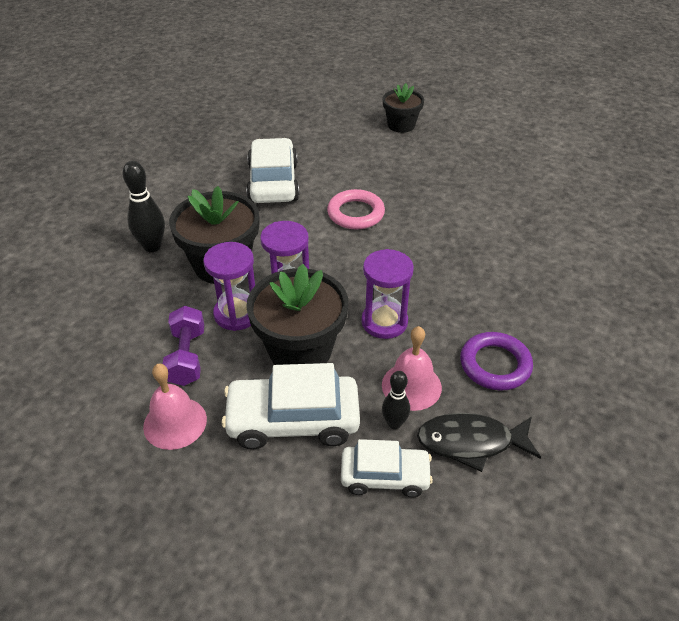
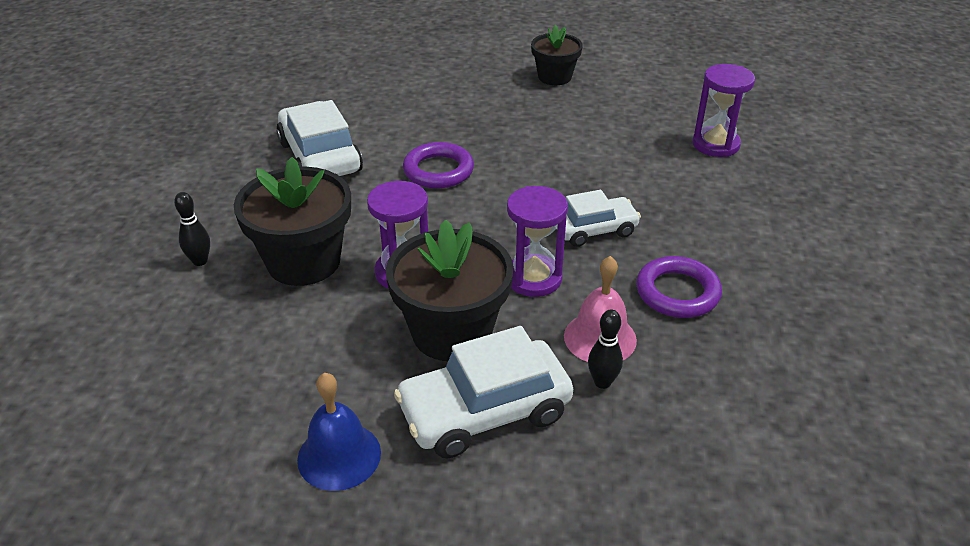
camera: 20 degrees left, 5 degrees down
(152, 246) = (200, 261): black bowling pin -> black bowling pin, size x0.63
(175, 422) = (339, 456): pink bell -> blue bell
(187, 357) = (314, 376): purple dumbbell -> none
(237, 314) = (352, 312): purple hourglass -> purple hourglass (715, 144)
(355, 213) = (438, 170): pink ring -> purple ring
(385, 476) = (622, 441): white car -> white car (594, 230)
(401, 125) = (441, 67): black flower pot -> black flower pot (554, 77)
(471, 442) = (695, 378): black fish -> none

